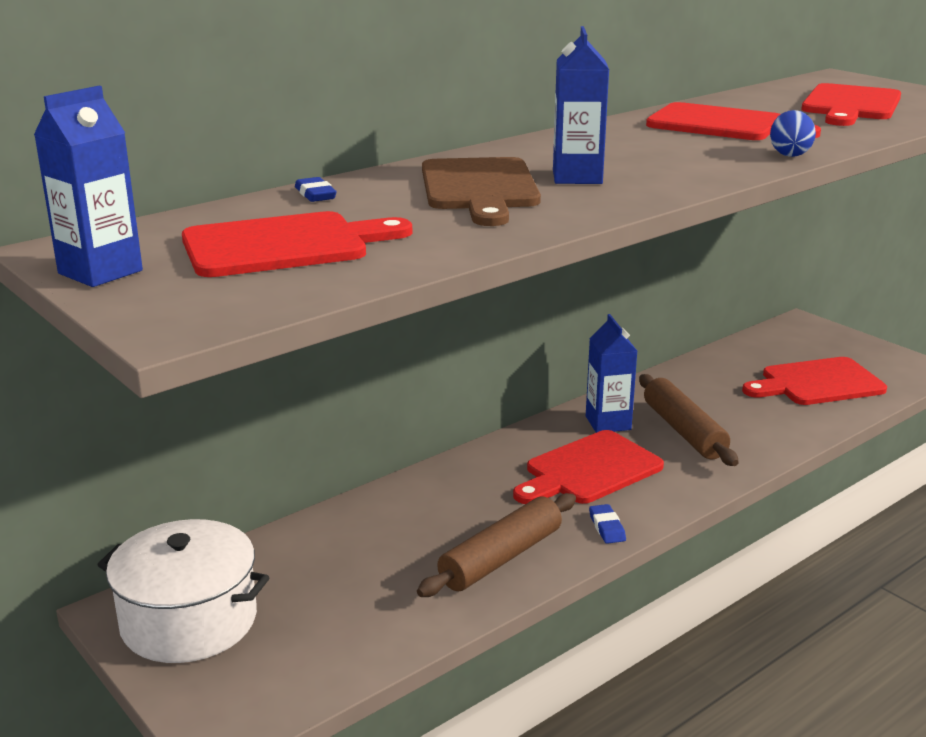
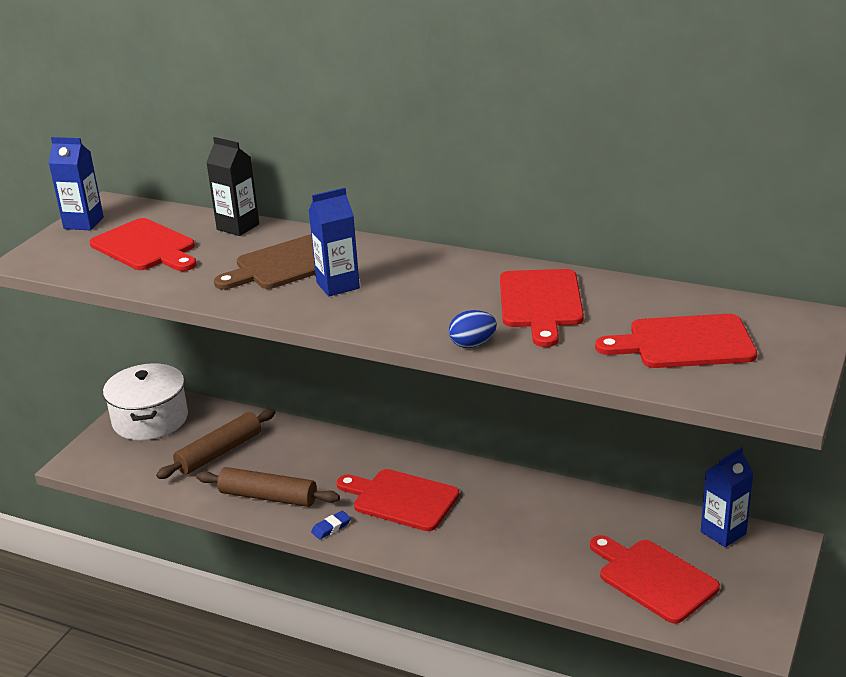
camera: 65 degrees right, 5 degrees up
(315, 194) = (238, 227): blue eraser -> black carton
(608, 423) = (478, 488): blue carton -> blue carton (723, 533)
(684, 431) = (496, 526): brown rolling pin -> brown rolling pin (219, 452)

